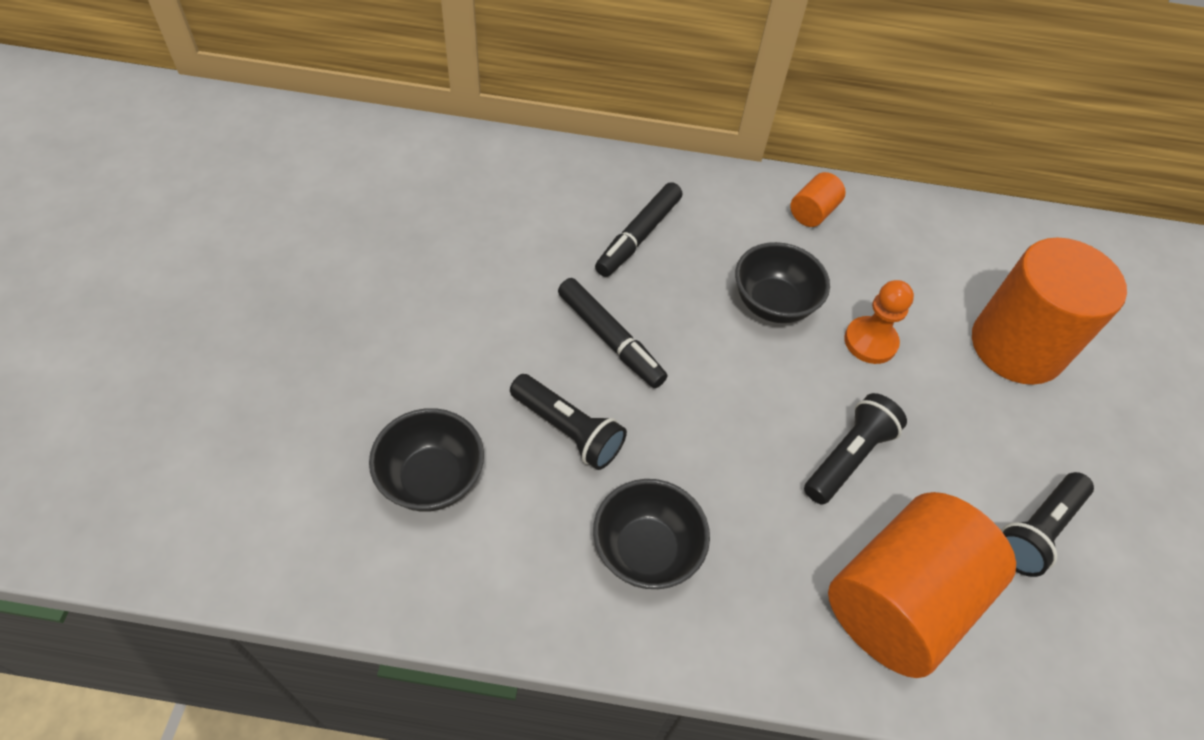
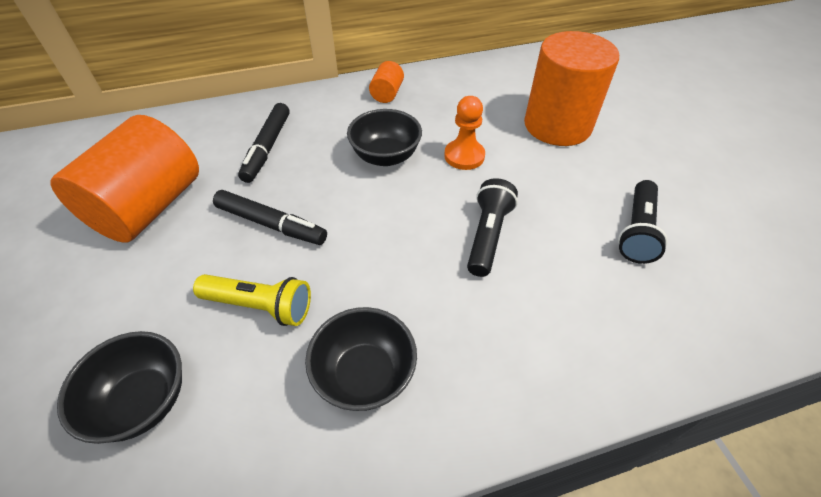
camera: 20 degrees left, 5 degrees down
(567, 430) = (260, 306): black flashlight -> yellow flashlight
(899, 601) = (577, 321): orange cylinder -> orange cylinder (148, 207)

